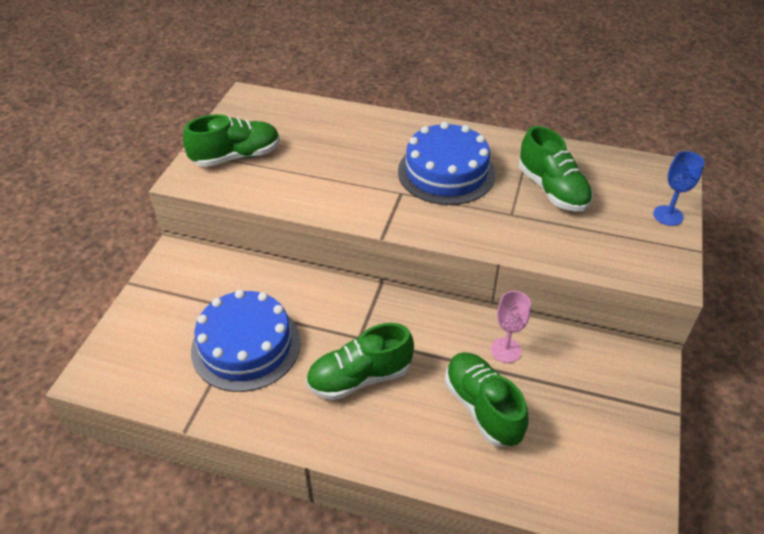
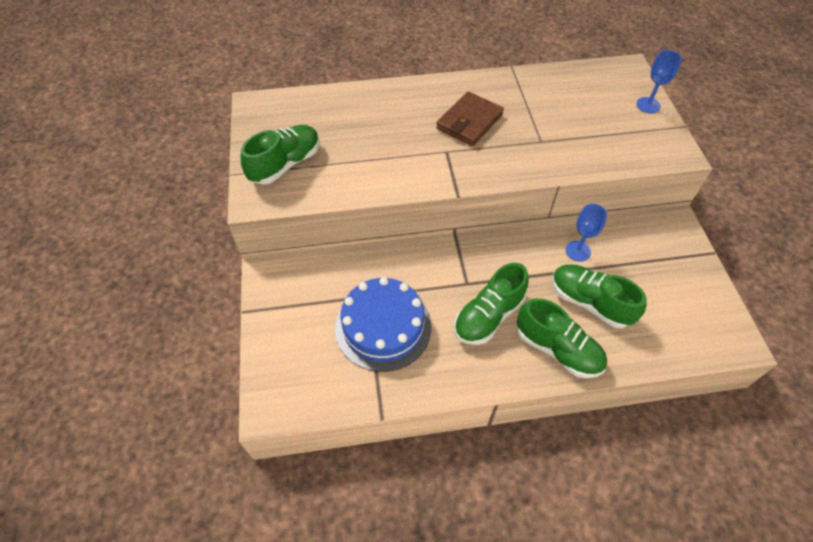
camera: 25 degrees left, 10 degrees up
(446, 172) = (469, 122): blue cake -> brown wallet
(505, 350) = (578, 251): pink goblet -> blue goblet
(552, 190) = (557, 111): green shoe -> green shoe (558, 349)

